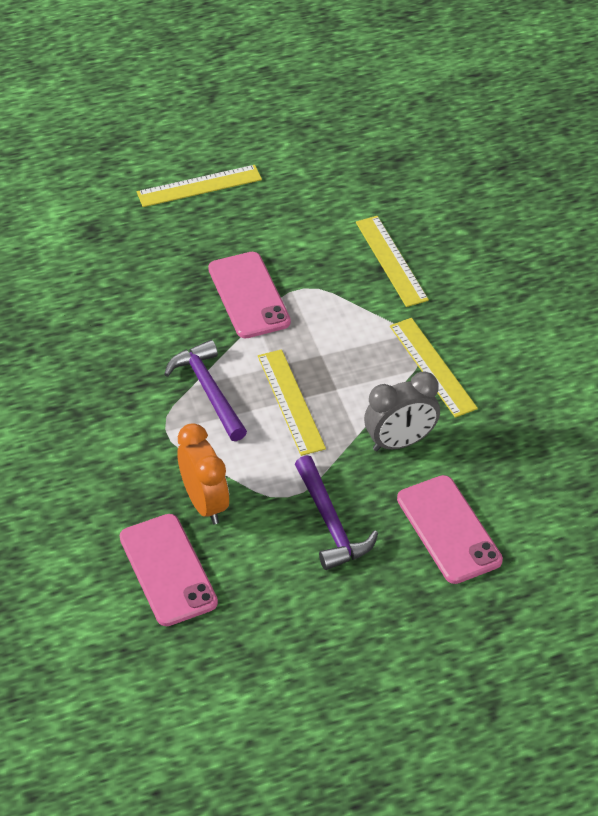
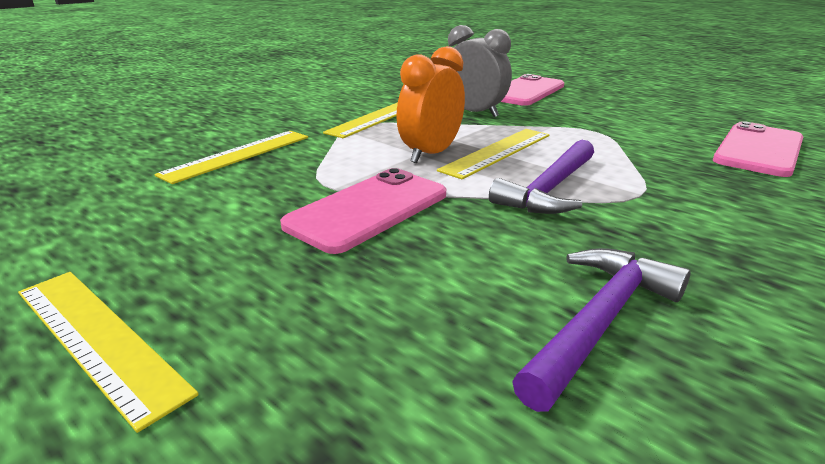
camera: 120 degrees left, 20 degrees down
(205, 503) = (671, 155): orange clock -> orange clock (431, 154)
(331, 523) = (588, 115): purple hammer -> purple hammer (599, 321)

